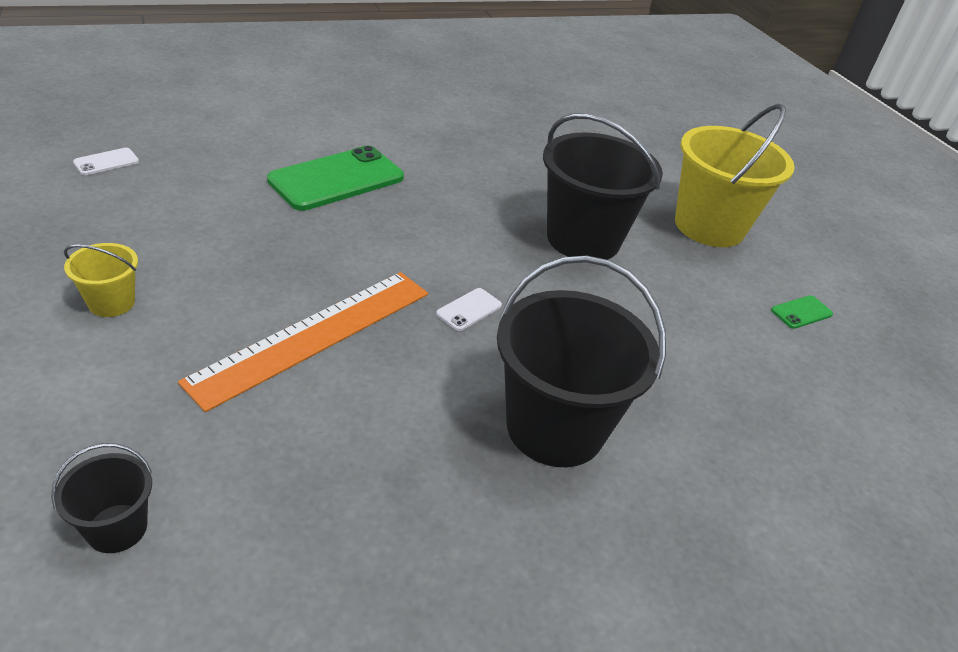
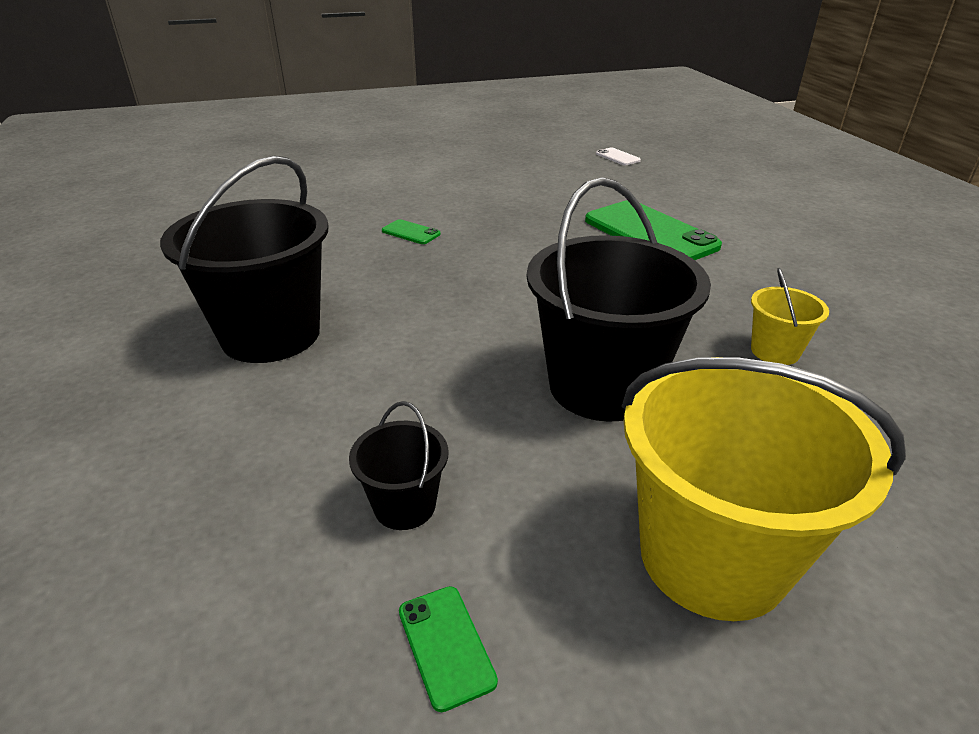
camera: 100 degrees right, 5 degrees down
(111, 303) = (448, 174): yellow bucket -> yellow bucket (775, 351)
(117, 528) = (259, 193): black bucket -> black bucket (404, 505)
(314, 335) = (411, 232): orange ruler -> green phone
(469, 309) = (444, 297): white phone -> none

